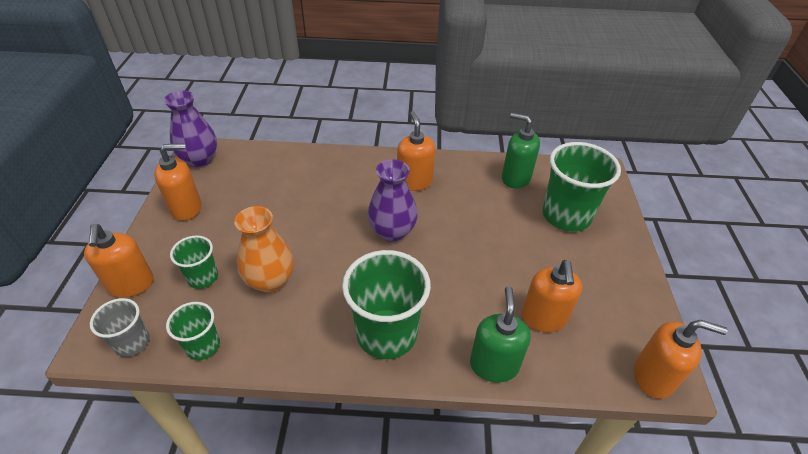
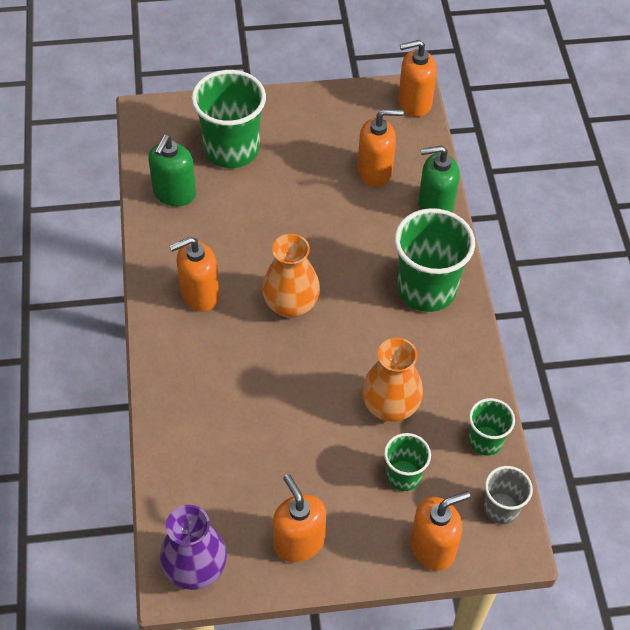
camera: 100 degrees left, 10 degrees up
(392, 231) = (291, 305): purple vase -> orange vase
(653, 377) = (414, 103): orange soap dispenser -> orange soap dispenser turned 105 degrees counterclockwise

